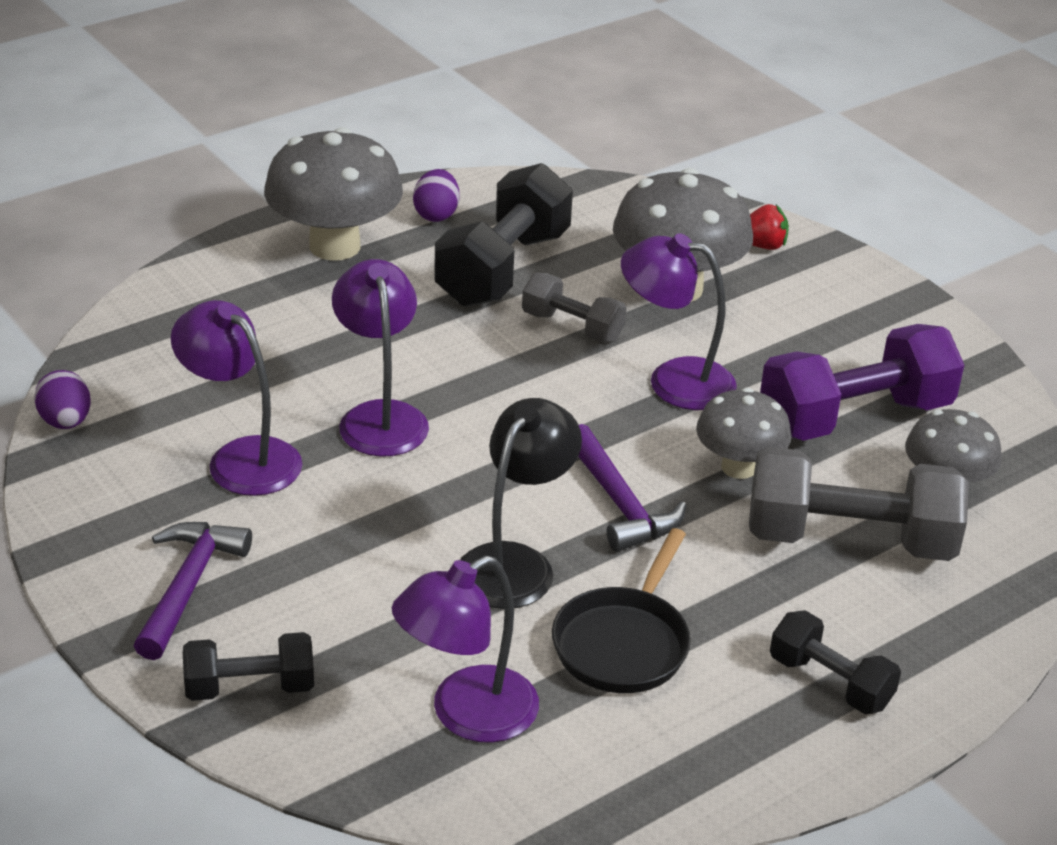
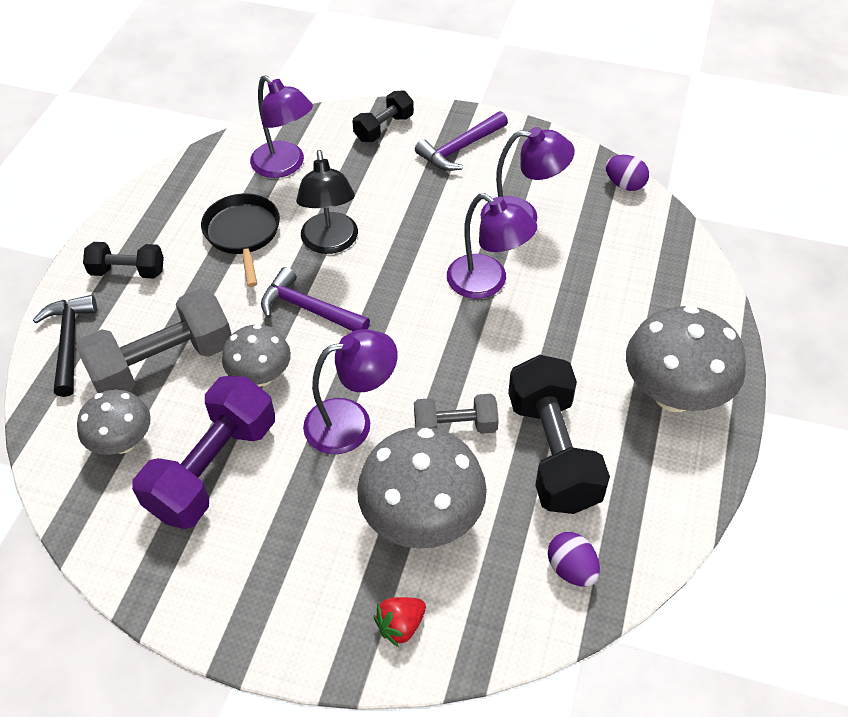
camera: 145 degrees right, 15 degrees up
(188, 587) = (460, 148): purple hammer -> purple hammer turned 75 degrees clockwise
(436, 214) = (656, 476): purple egg -> purple egg (571, 569)
(466, 715) = (285, 166): purple lamp -> purple lamp turned 120 degrees clockwise
(964, 629) = (69, 343): none -> black hammer

